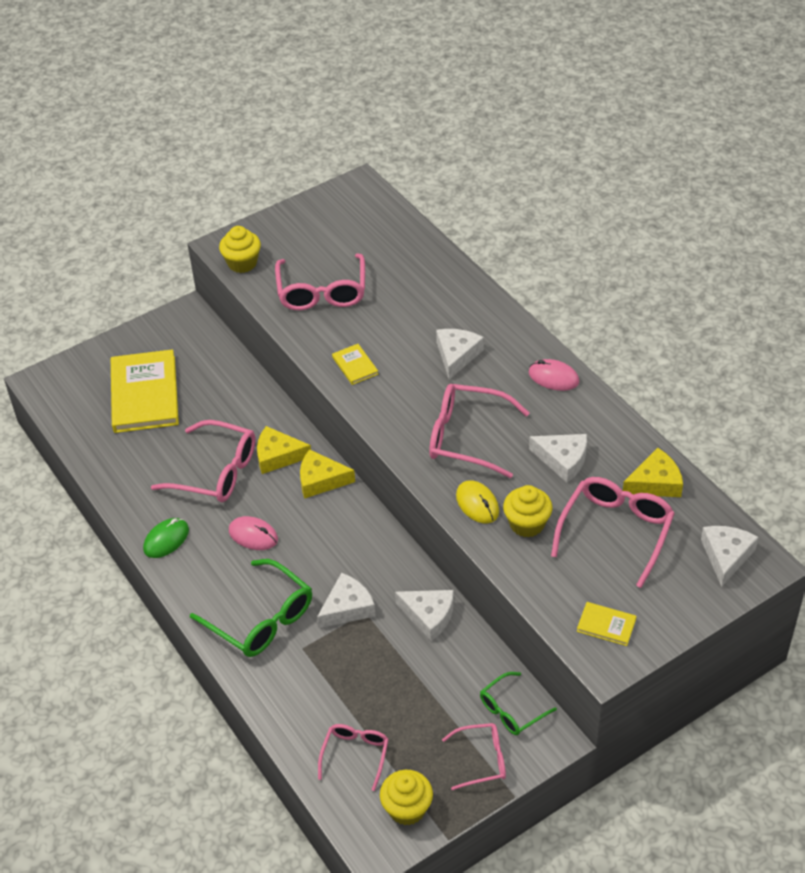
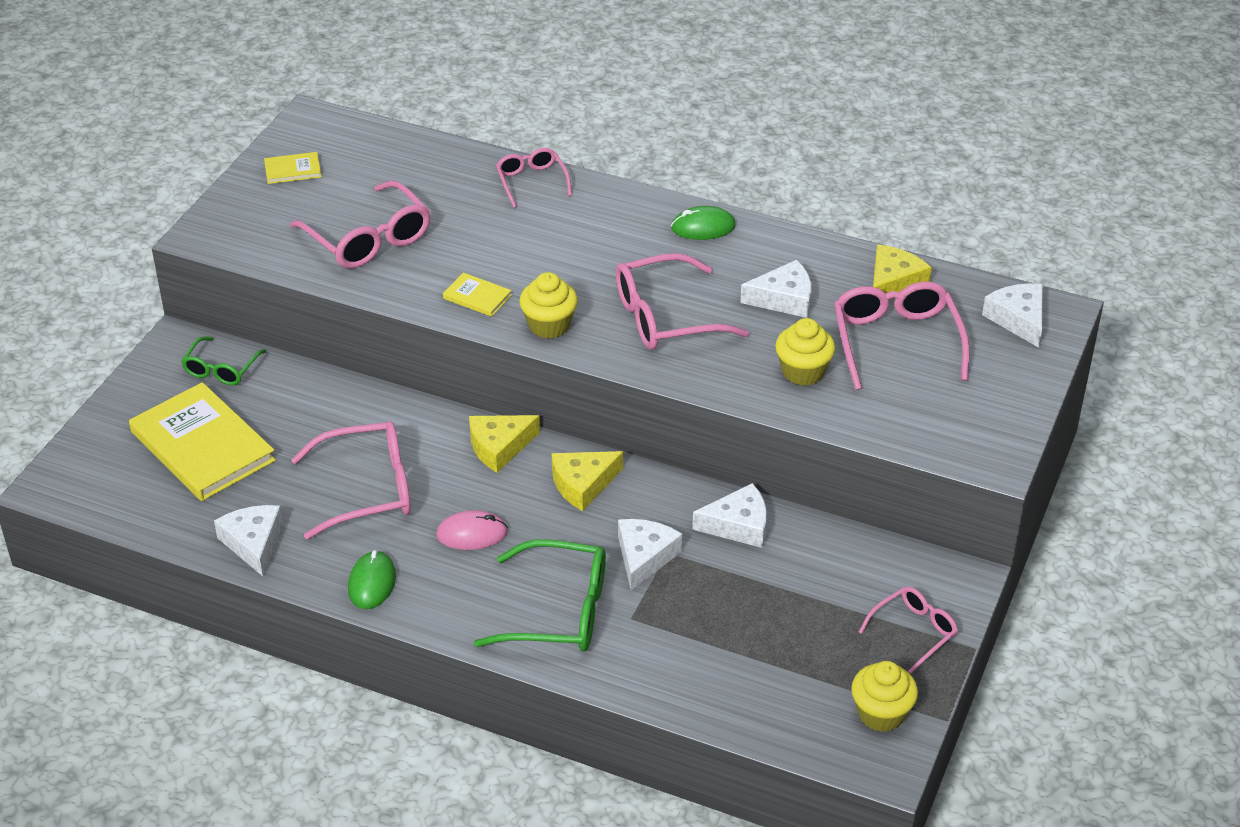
camera: 35 degrees left, 5 degrees down
(242, 263) = (243, 244): yellow cupcake -> yellow cupcake (549, 325)
(278, 456) = (427, 443): yellow cheese -> yellow cheese (583, 484)
(355, 755) = (782, 691): pink glasses -> pink glasses (531, 182)
(457, 355) = (581, 245): white cheese -> white cheese (253, 543)
(477, 504) = (735, 374): yellow mouse -> none
(511, 710) = (901, 573): green glasses -> green glasses (221, 369)
(553, 377) = (703, 227): pink mouse -> green mouse
(606, 625) = (965, 428): yellow book -> yellow book (293, 170)

